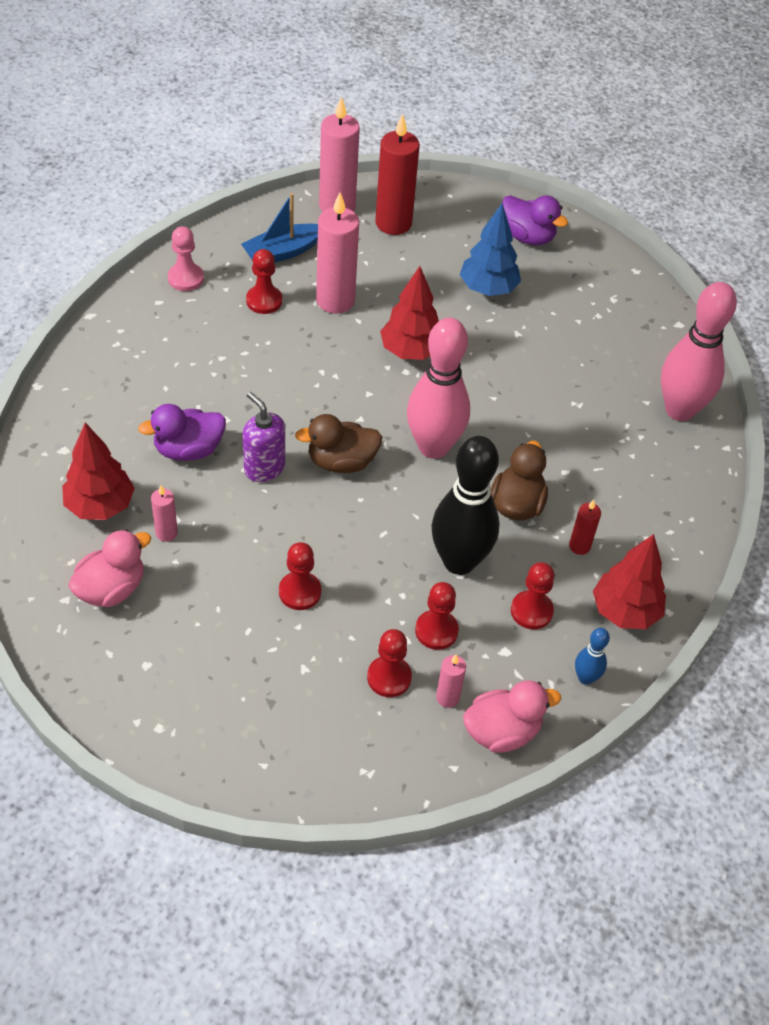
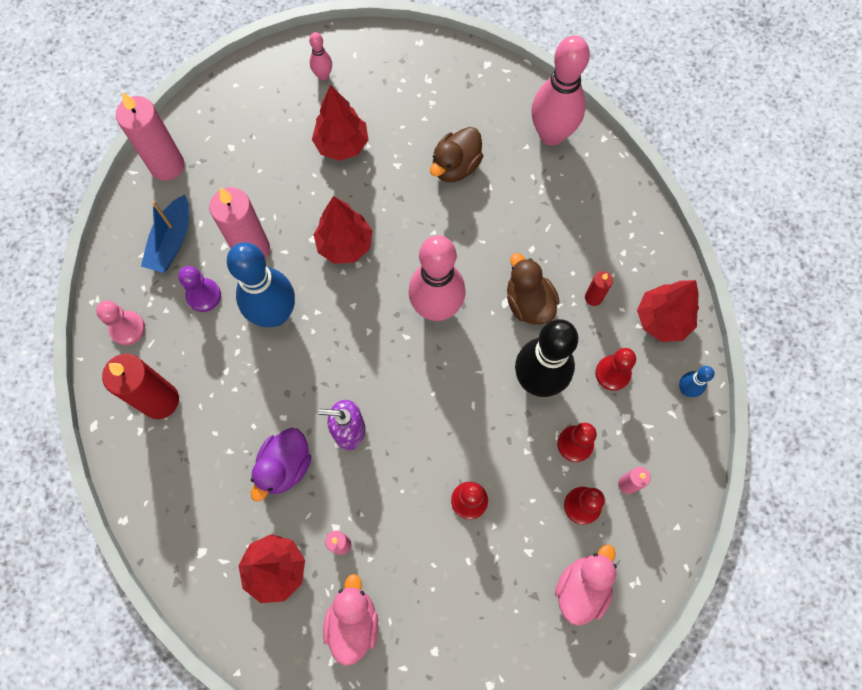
camera: 40 degrees left, 20 degrees up
(264, 301) = (204, 295): red pawn -> purple pawn
(301, 352) = (275, 314): none -> blue bowling pin
(341, 462) = (392, 377): brown duck -> brown duck (455, 166)
(393, 223) = (222, 145): red candle -> red candle (160, 400)
(488, 289) = (342, 145): blue tree -> red tree
(502, 731) = (678, 475): pink duck -> pink duck (581, 588)
(527, 237) = (323, 75): purple duck -> pink bowling pin

